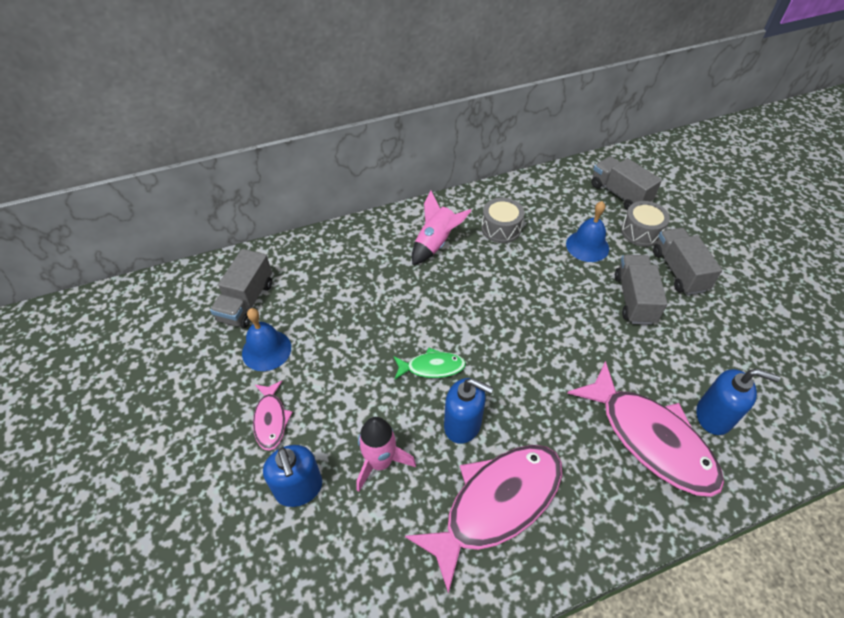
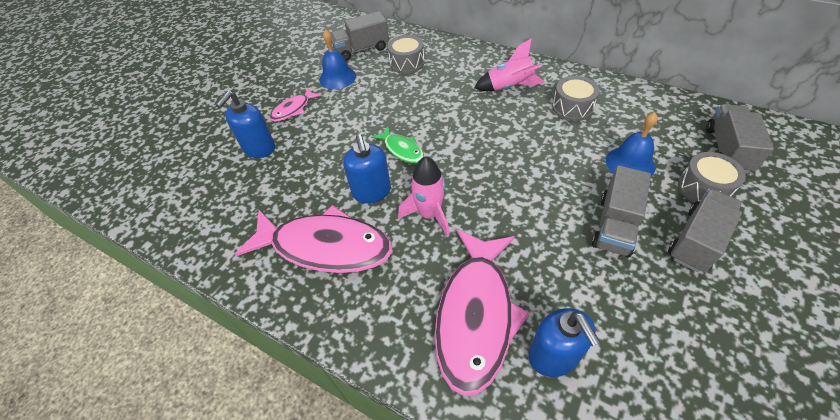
camera: 55 degrees right, 0 degrees up
(316, 283) = (407, 63): none -> grey drum
(380, 462) = (306, 170): pink rocket -> pink rocket (429, 214)
(634, 299) = (614, 225): grey truck -> grey truck turned 150 degrees clockwise

